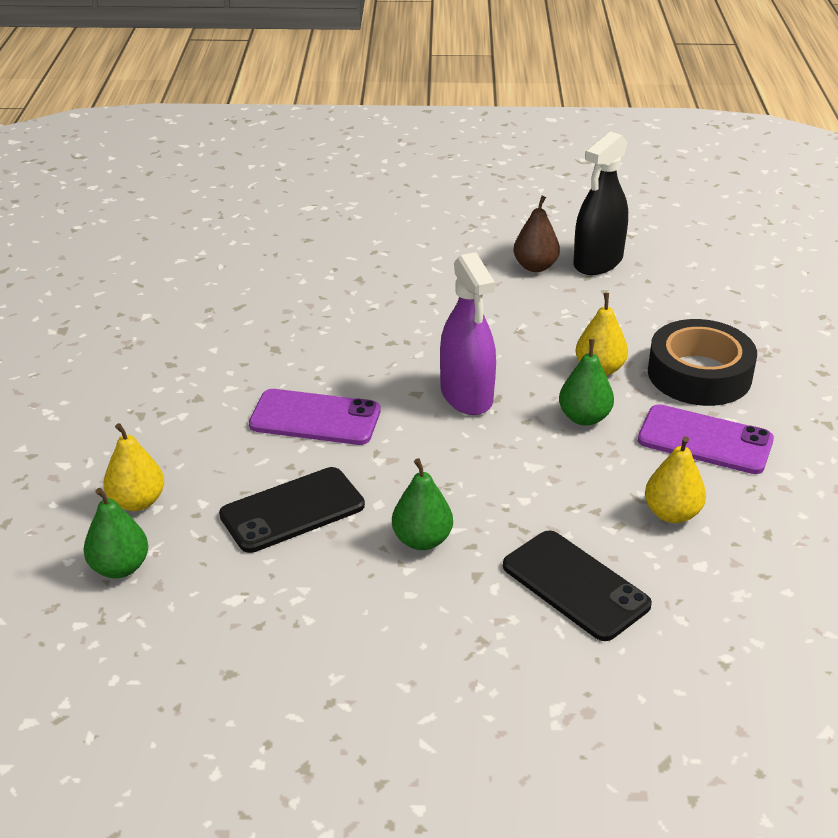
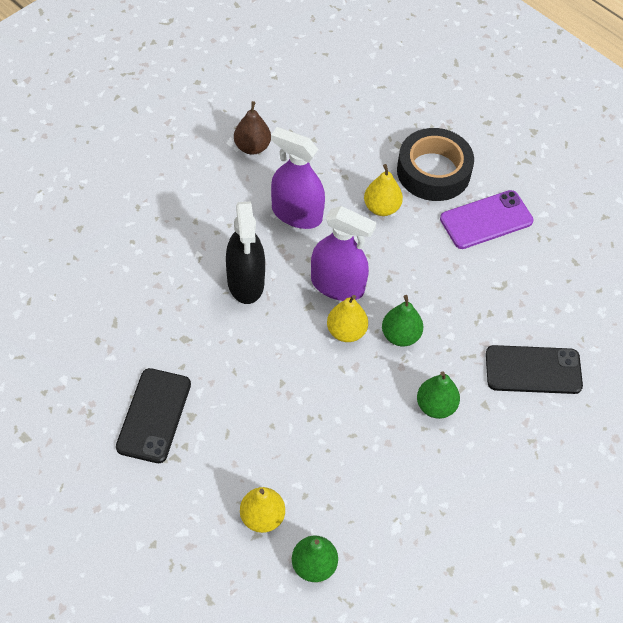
camera: 50 degrees left, 20 degrees up
(292, 510) = (350, 446): black phone -> black phone (154, 415)
(315, 418) = (278, 372): purple phone -> none
(506, 328) = (296, 214): none -> purple spray bottle
(584, 418) = (414, 252): green pear -> green pear (400, 336)
(598, 262) = (283, 115): black spray bottle -> black spray bottle (245, 282)
(672, 513) = (524, 285): yellow pear -> yellow pear (346, 332)

